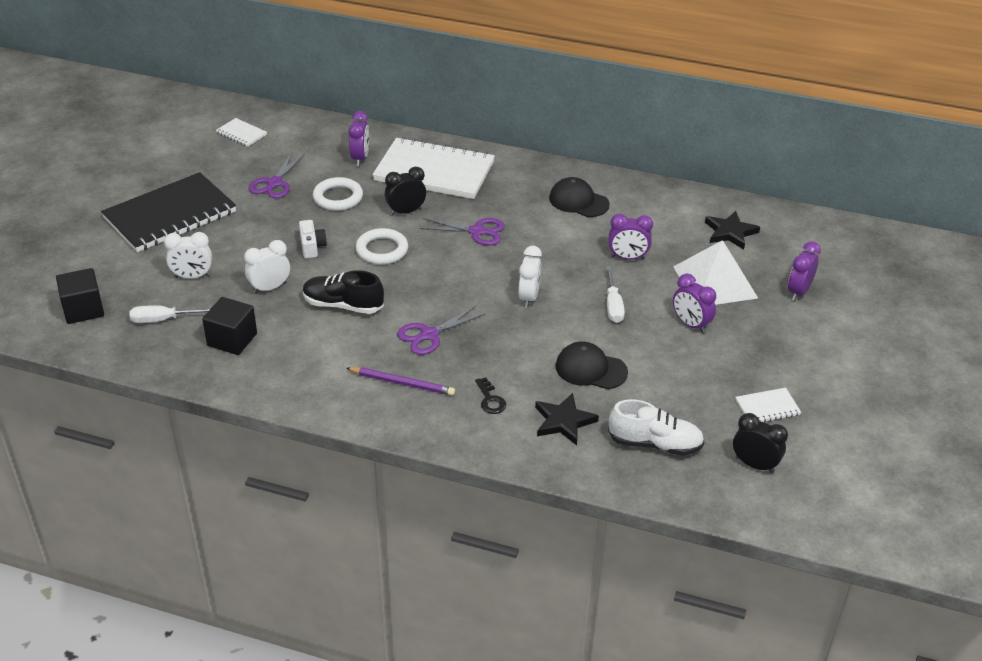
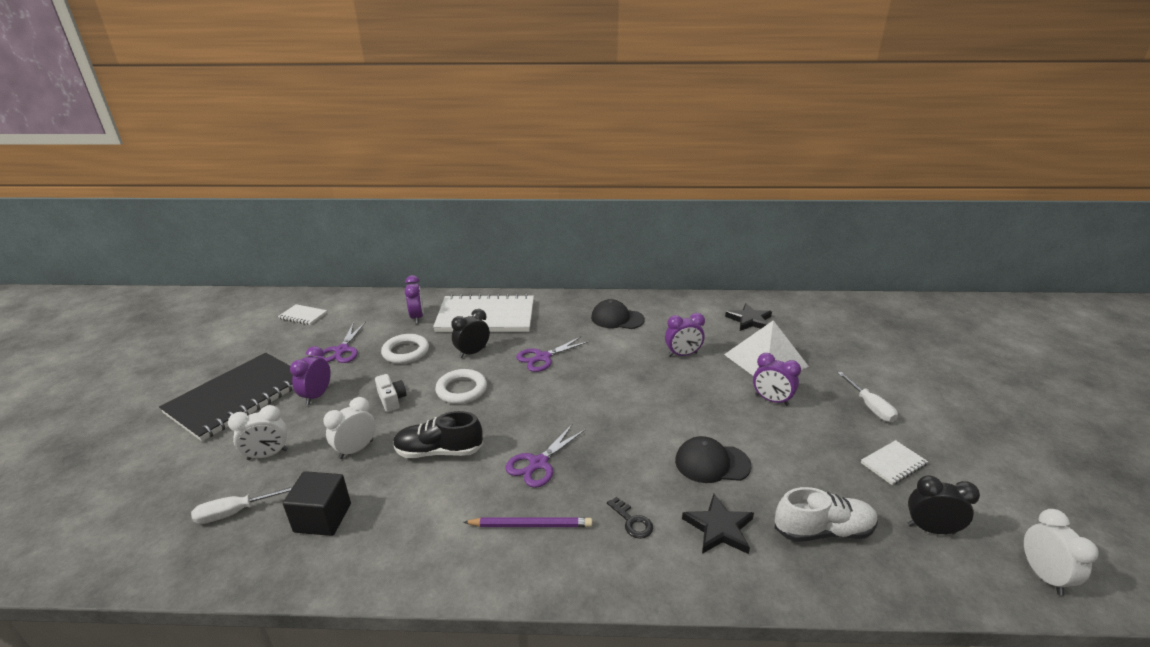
camera: 15 degrees left, 10 degrees down
(83, 309) = (134, 521): black cube -> none
(476, 231) = (543, 357): purple scissors -> purple scissors turned 150 degrees clockwise
(529, 297) = (617, 406): white clock -> white clock (1043, 575)
(613, 306) = (695, 398): white screwdriver -> white screwdriver (870, 407)
(798, 292) = (835, 355): purple clock -> purple clock (317, 396)

